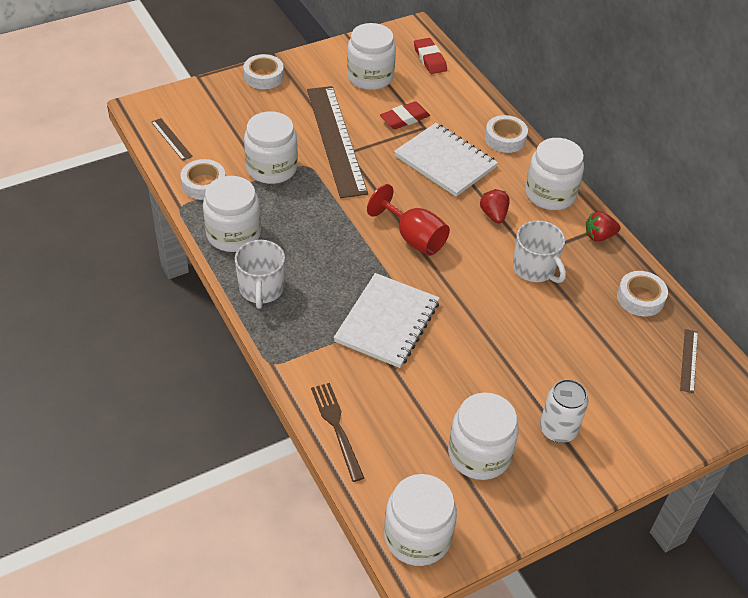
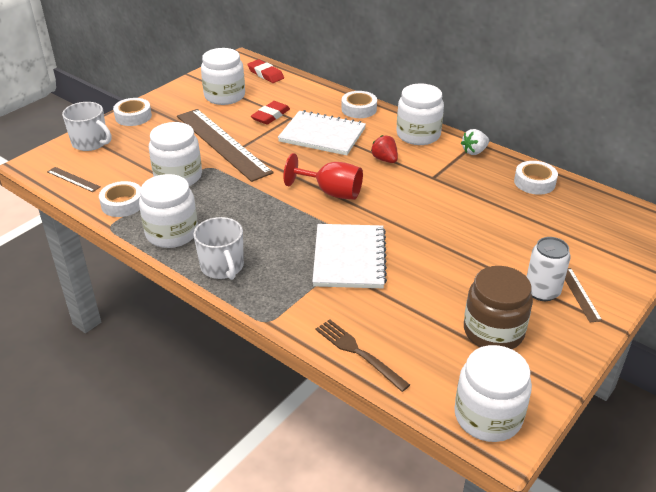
camera: 20 degrees left, 10 degrees down
(479, 454) = (493, 331): white jar -> brown jar
(534, 268) = (442, 186): white mug -> white mug (90, 143)
(599, 236) = (474, 151): red strawberry -> white strawberry
(689, 360) = (600, 212): brown ruler -> brown ruler (579, 294)

